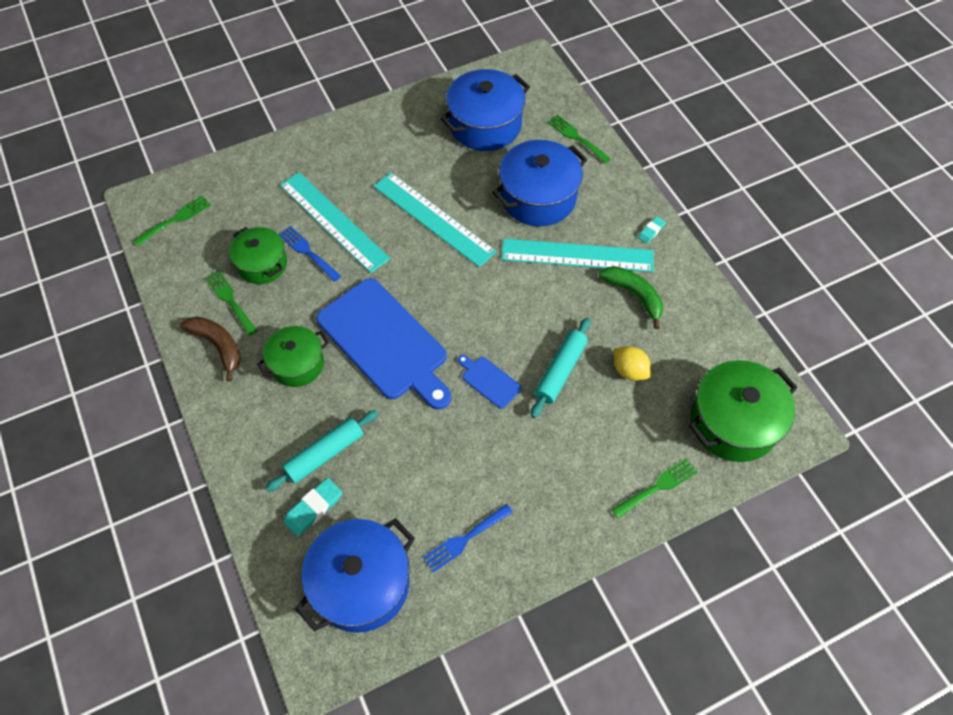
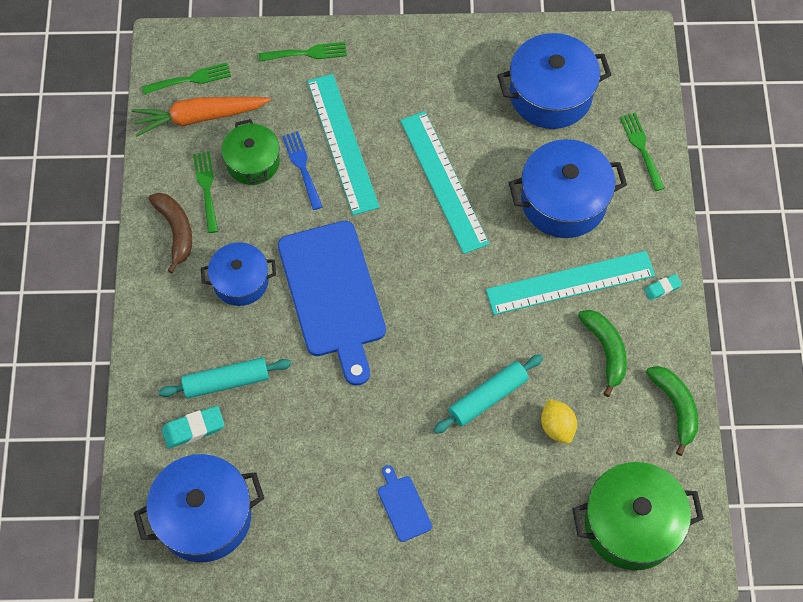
camera: 25 degrees right, 5 degrees up
(197, 246) = (199, 117): none -> orange carrot
(297, 364) = (240, 281): green pot -> blue pot
(465, 539) = (315, 519): blue fork -> none
(489, 381) = (413, 377): blue cutting board -> blue cutting board (403, 506)
(577, 255) = (570, 282): turquoise ruler -> turquoise ruler turned 45 degrees counterclockwise
(657, 487) = (520, 552): green fork -> green fork (307, 53)
(713, 316) = (675, 407): none -> green banana

